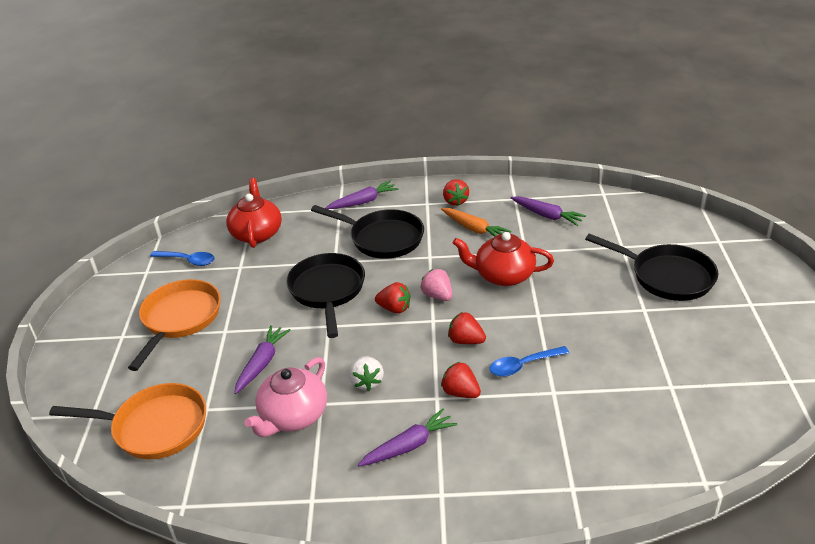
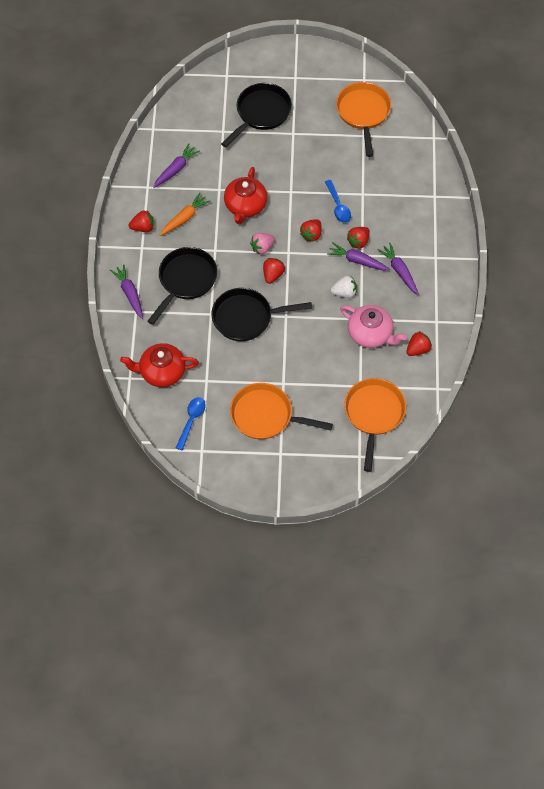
camera: 90 degrees left, 25 degrees up
(259, 476) = (418, 349): none -> red strawberry
(262, 363) = (320, 356): purple carrot -> purple carrot (357, 261)
(717, 384) = (363, 113): none -> orange pan

